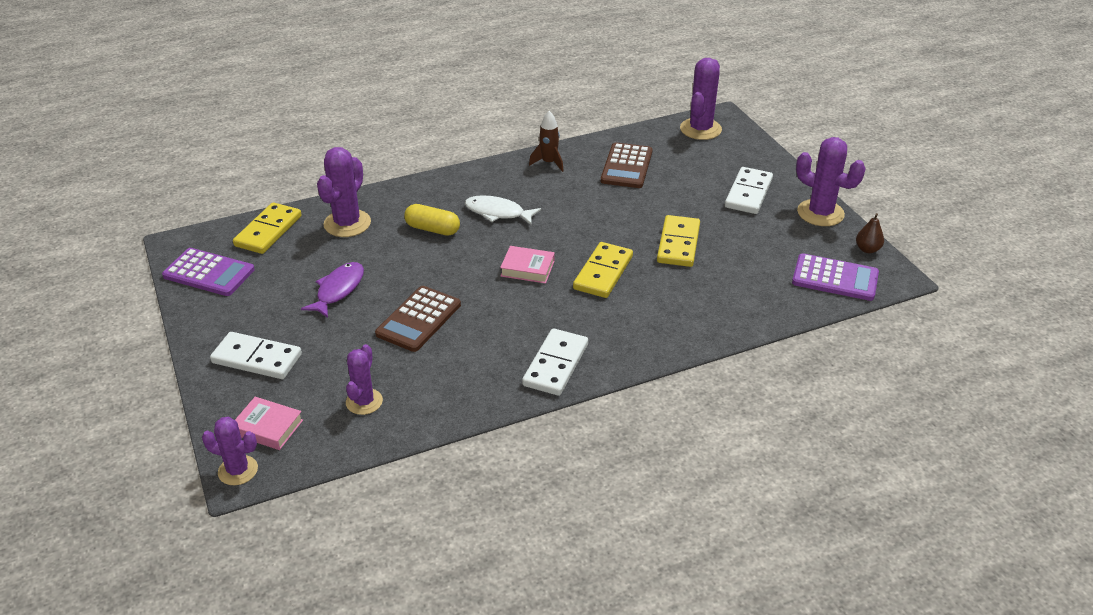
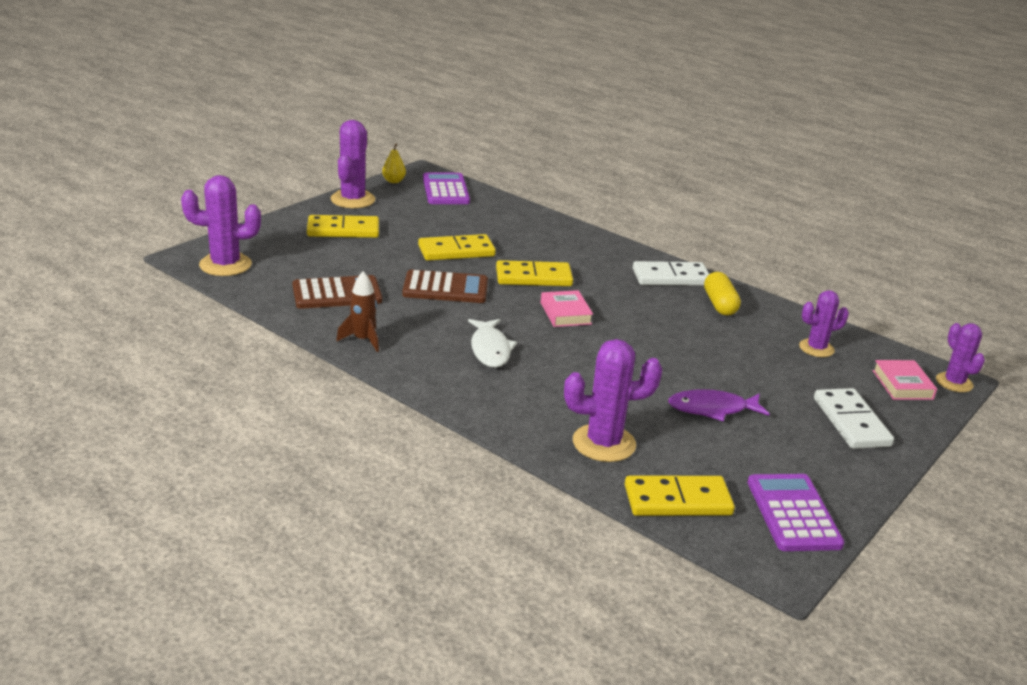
camera: 120 degrees left, 10 degrees down
(418, 319) = (696, 351): brown calculator -> brown calculator (445, 288)
(432, 229) = (557, 381): yellow capsule -> yellow capsule (719, 304)
(748, 193) = (343, 230): white domino -> yellow domino
(867, 249) = (393, 181): brown pear -> yellow pear

